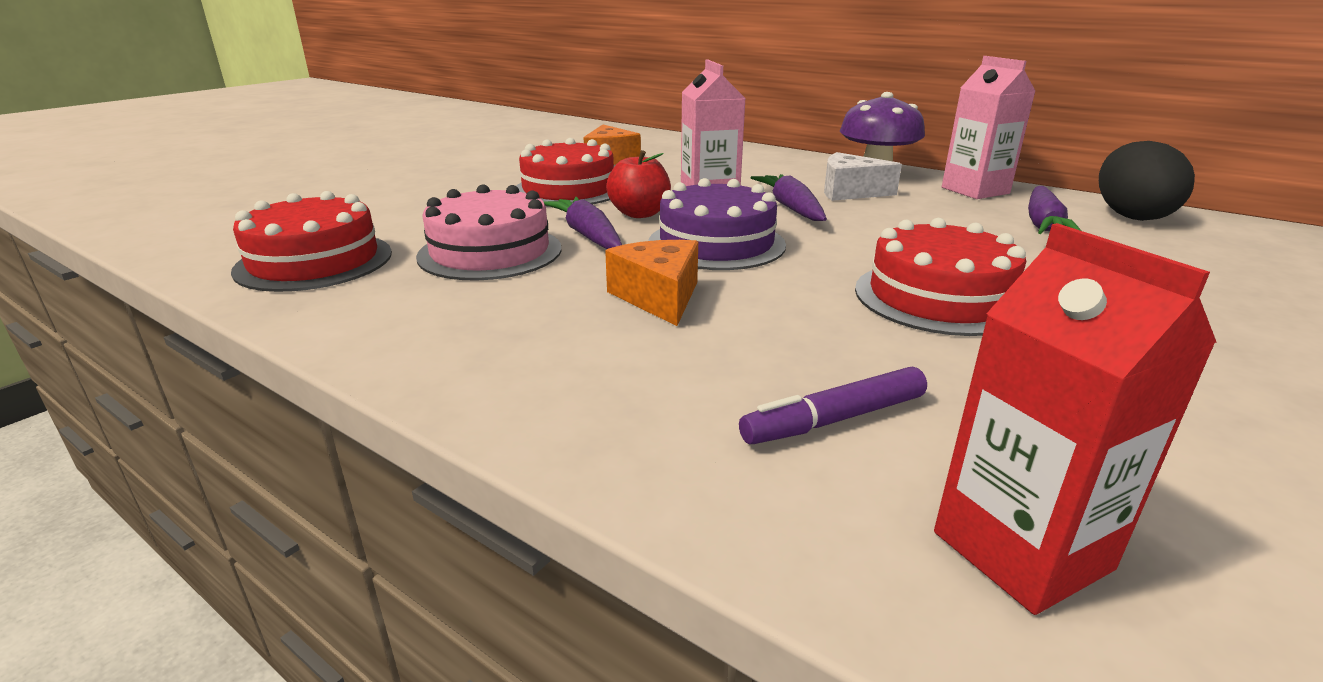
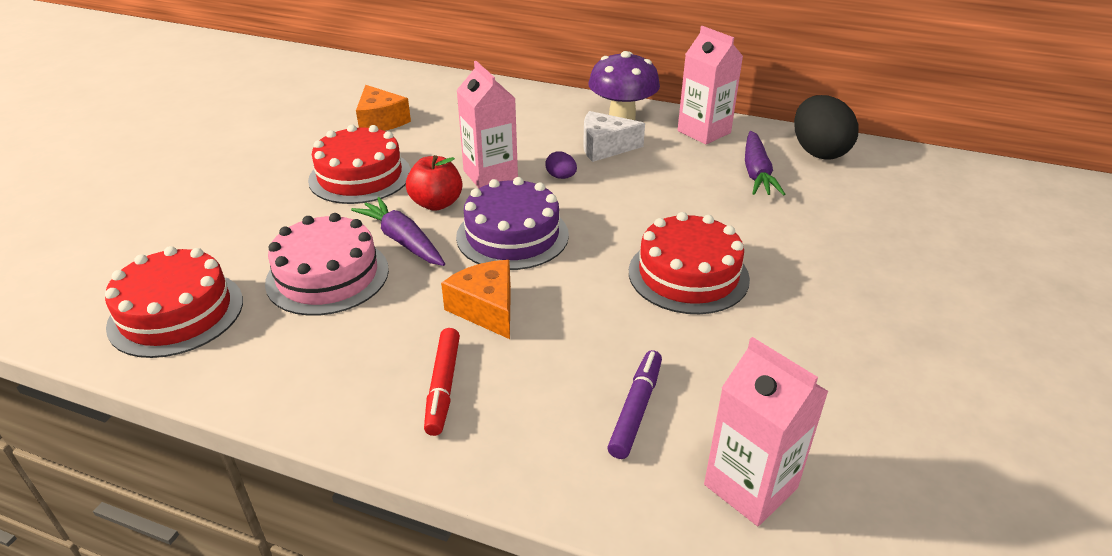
camera: 15 degrees left, 10 degrees up
(570, 358) = (443, 386): none -> red marker
(790, 208) = (561, 177): purple carrot -> purple egg
(834, 419) = (635, 409): purple marker -> purple marker turned 150 degrees clockwise
(1021, 550) = (750, 486): red carton -> pink carton

